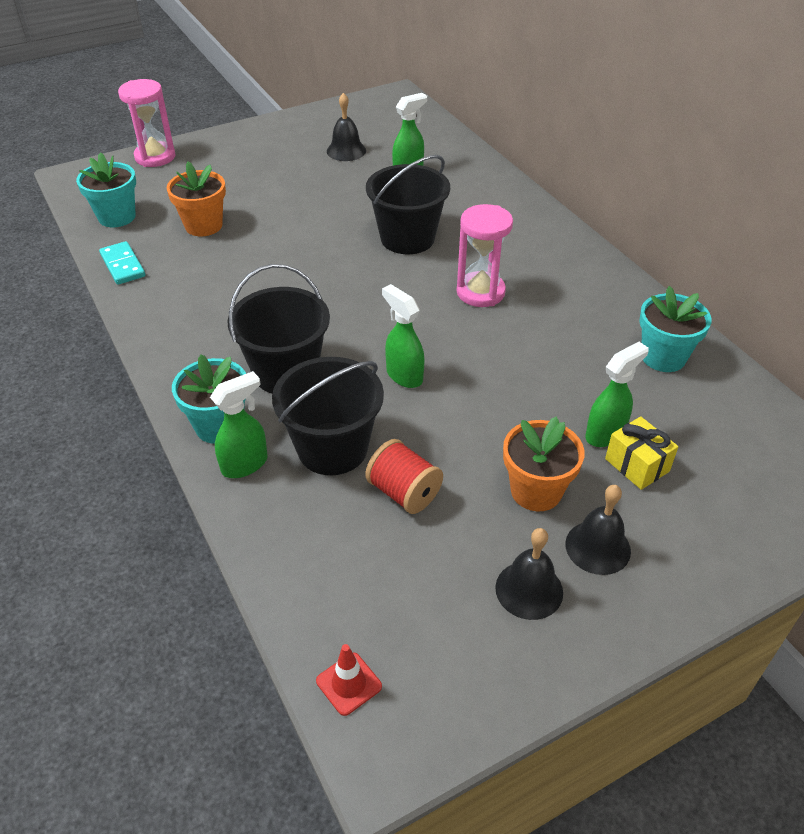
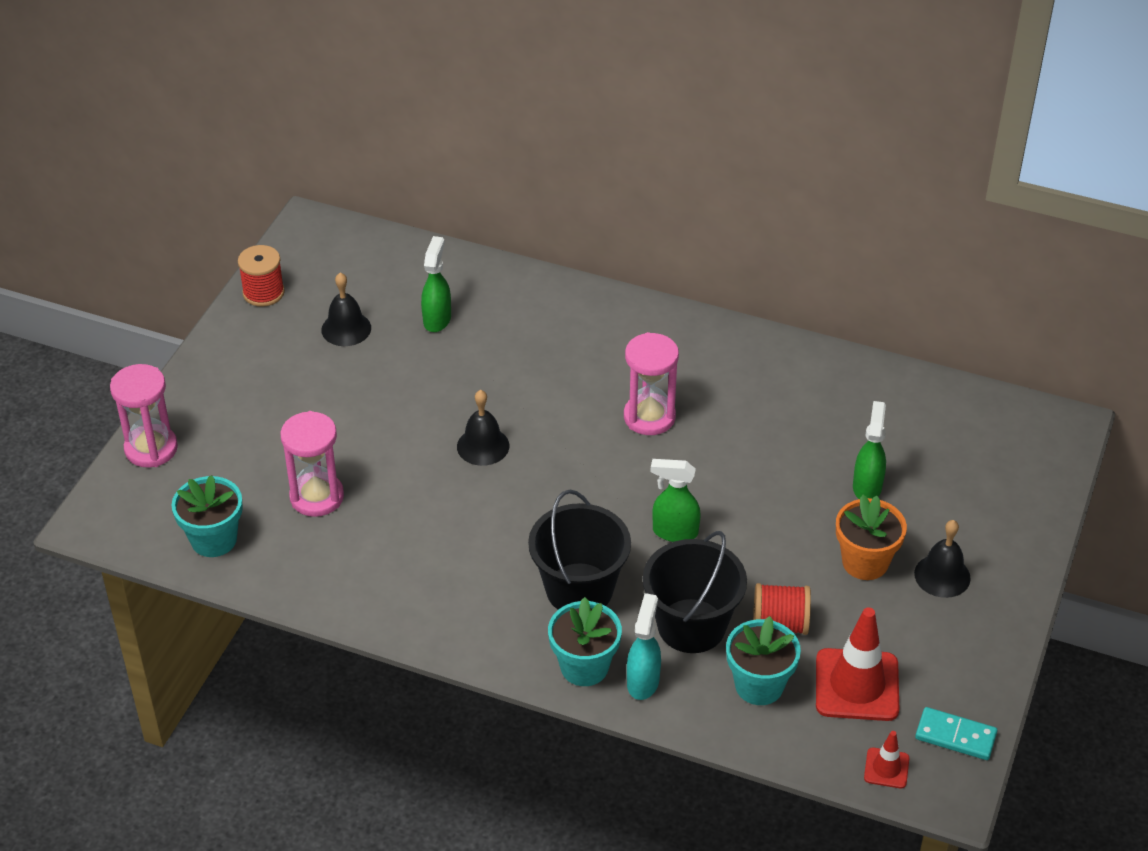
camera: 40 degrees left, 0 degrees up
(123, 265) = (297, 584): turquoise domino -> turquoise domino (955, 736)
(203, 225) = (317, 497): orange flower pot -> pink hourglass
(245, 464) = (643, 681): green spray bottle -> turquoise spray bottle
(324, 114) = (263, 292): none -> red spool
(407, 238) = (526, 398): black bucket -> none
(410, 588) = (857, 685): none -> red traffic cone
(529, 590) = (929, 634): black bell -> black bell (483, 446)
(637, 465) = (910, 498): yellow gift -> none
(663, 357) = (845, 394): turquoise flower pot -> turquoise flower pot (759, 685)

